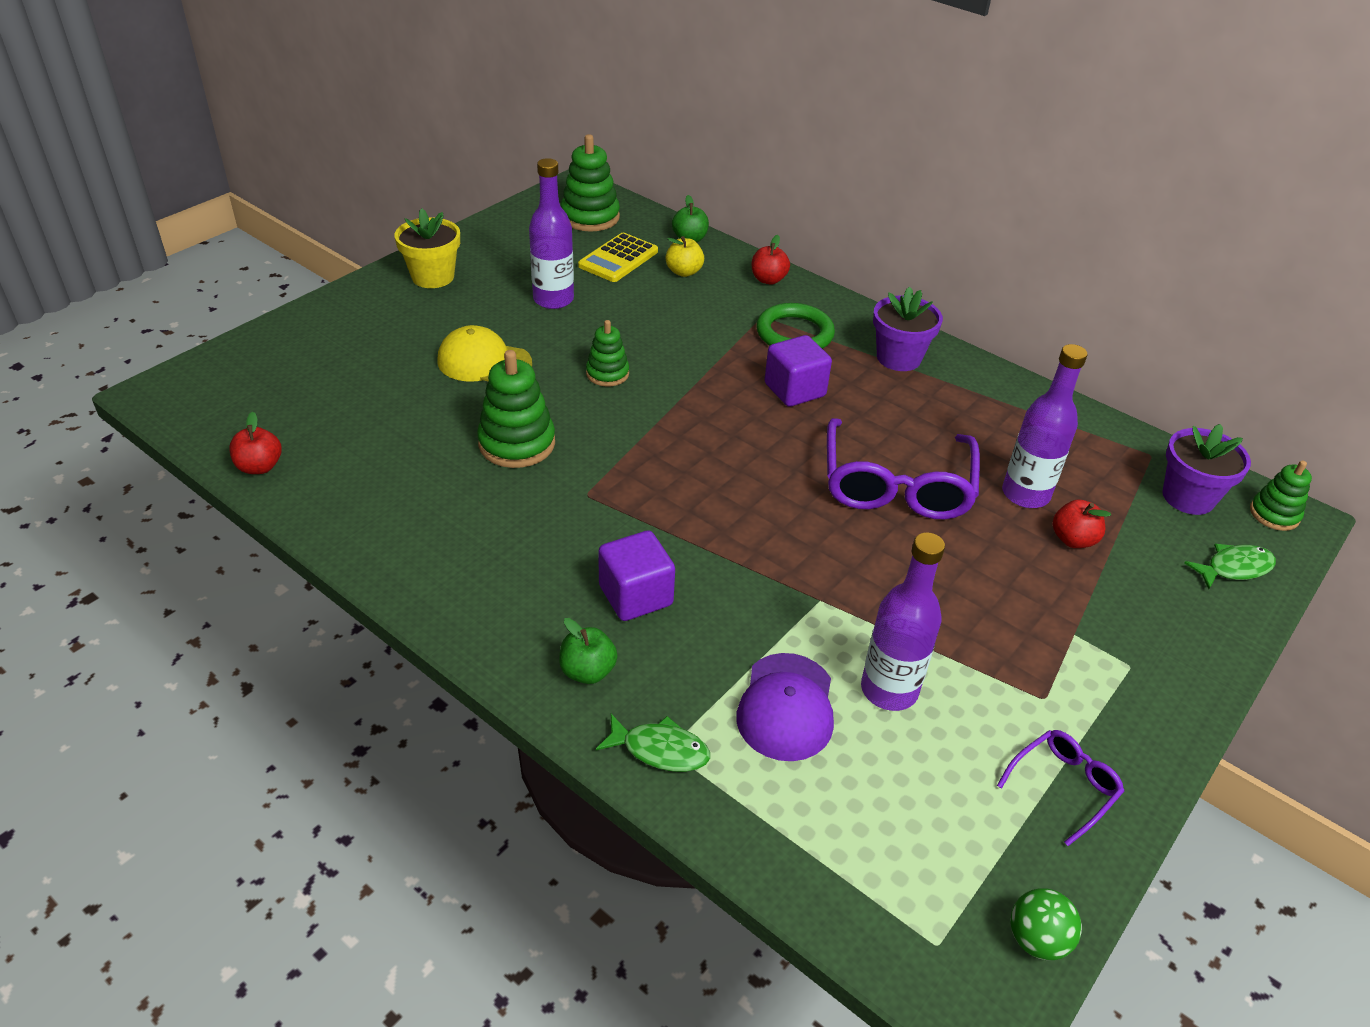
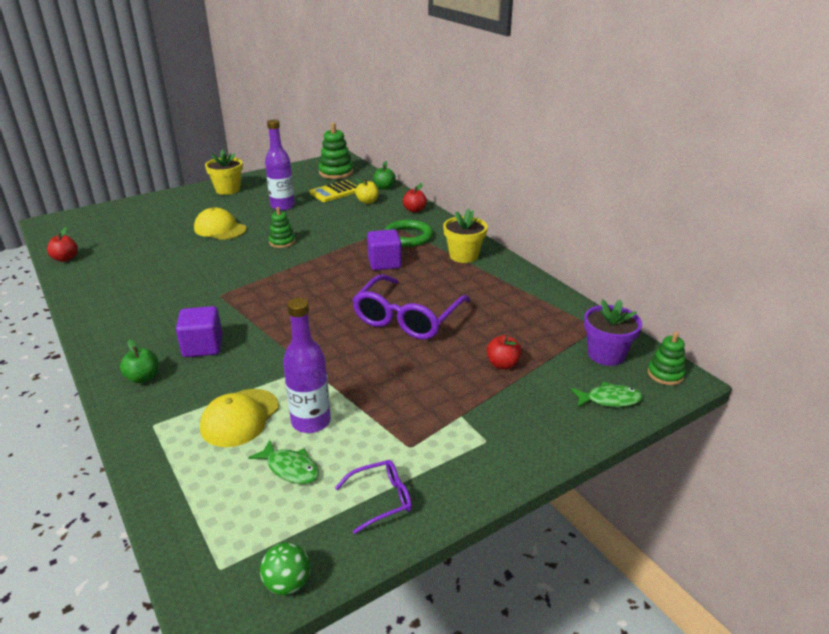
camera: 20 degrees right, 10 degrees down
(517, 443) = (203, 266): green stacking toy -> none
(660, 750) = (147, 424): green fish -> green fish (290, 468)
(786, 707) = (240, 418): purple cap -> yellow cap
(898, 358) = (464, 256): purple flower pot -> yellow flower pot
(1025, 494) = (489, 335): purple bottle -> none

